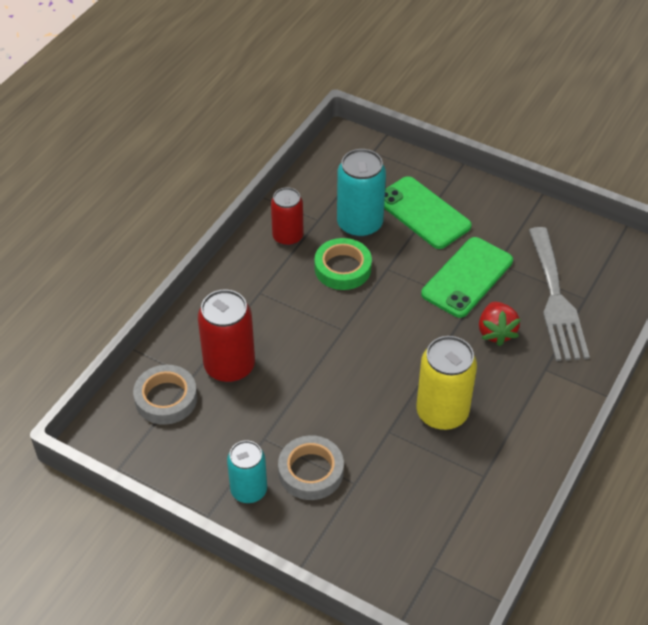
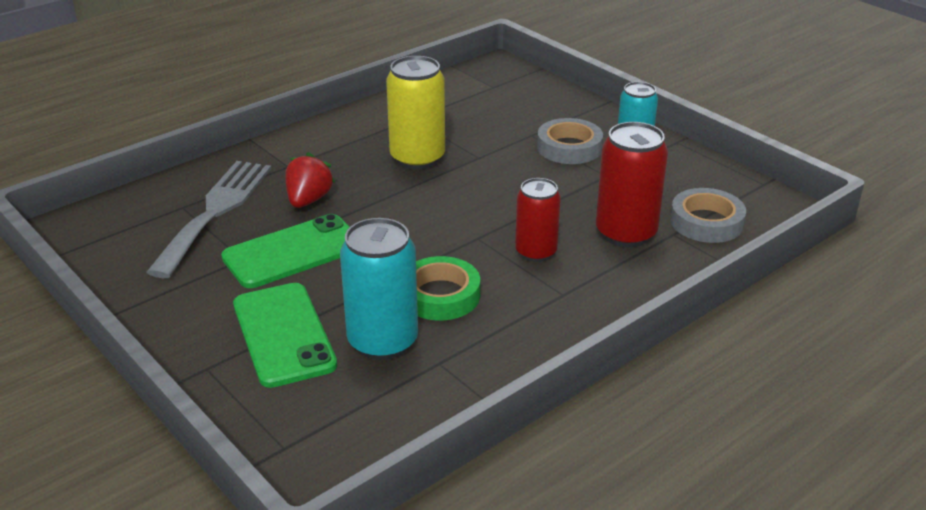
camera: 160 degrees left, 15 degrees down
(288, 237) = (495, 349): red can -> red can (536, 252)

